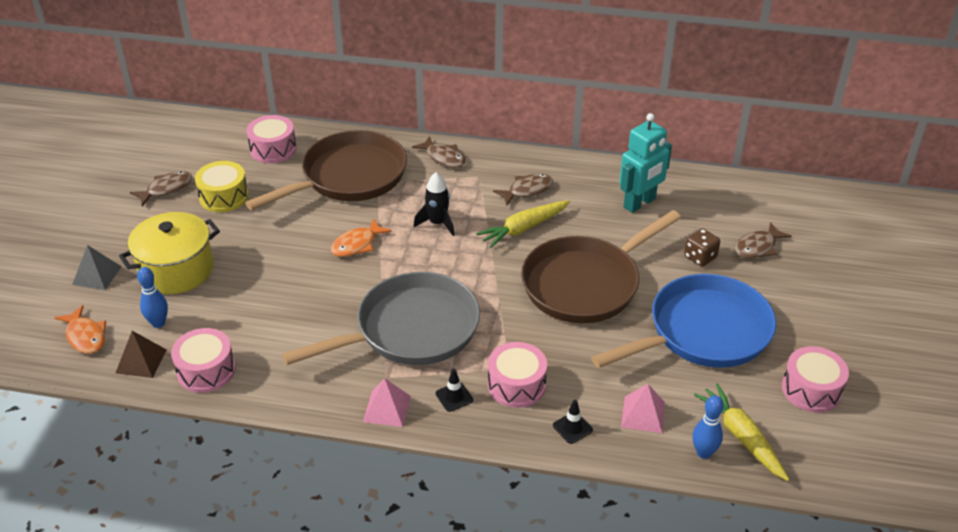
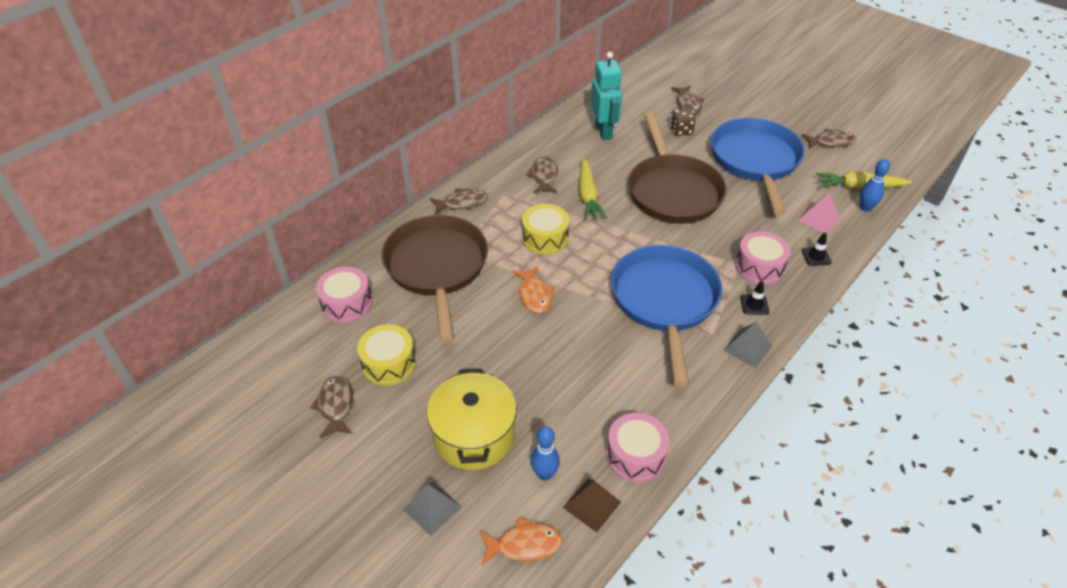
camera: 60 degrees left, 5 degrees up
(387, 409) = (748, 348): pink pyramid -> grey pyramid
(410, 330) = (665, 302): grey pan -> blue pan
(437, 223) = (545, 238): black rocket -> yellow drum
(811, 390) = (831, 142): pink drum -> brown fish

